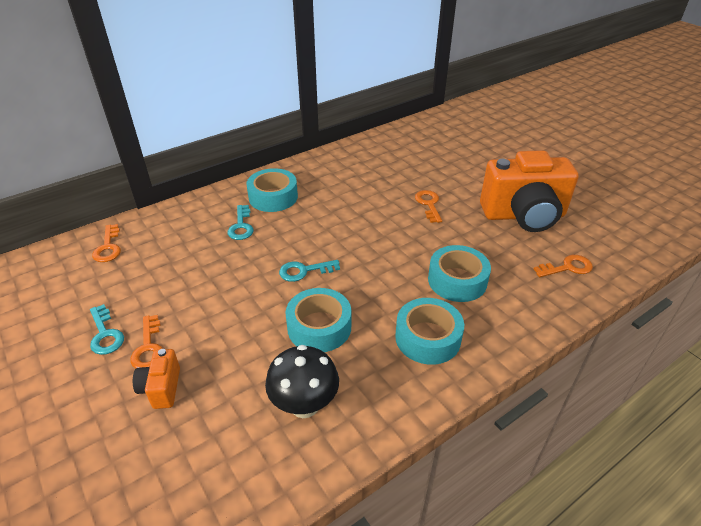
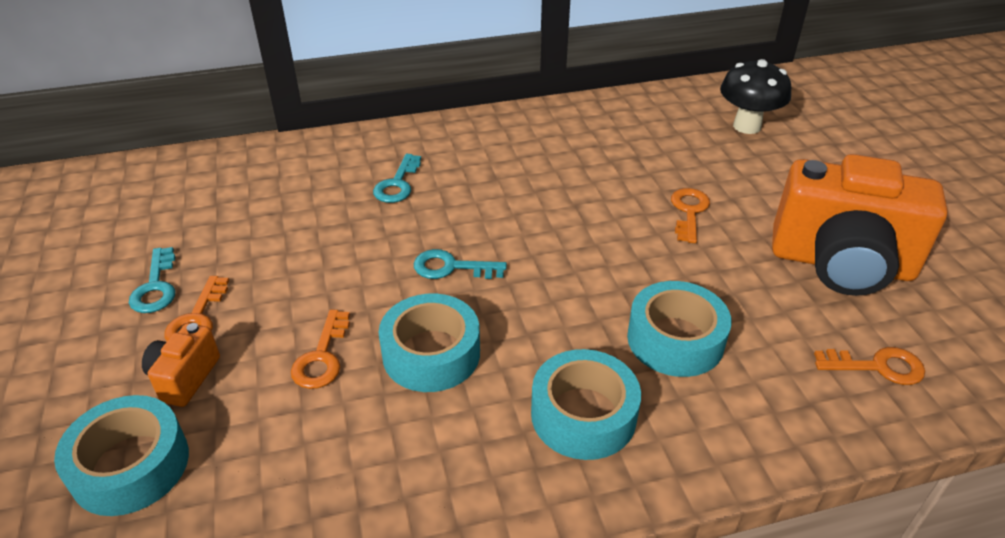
camera: 20 degrees right, 0 degrees up
(108, 247) = (217, 174): orange key -> orange key (322, 357)
(273, 197) = (461, 152): turquoise tape -> turquoise tape (130, 465)
(304, 405) = (354, 459): black mushroom -> black mushroom (747, 126)

